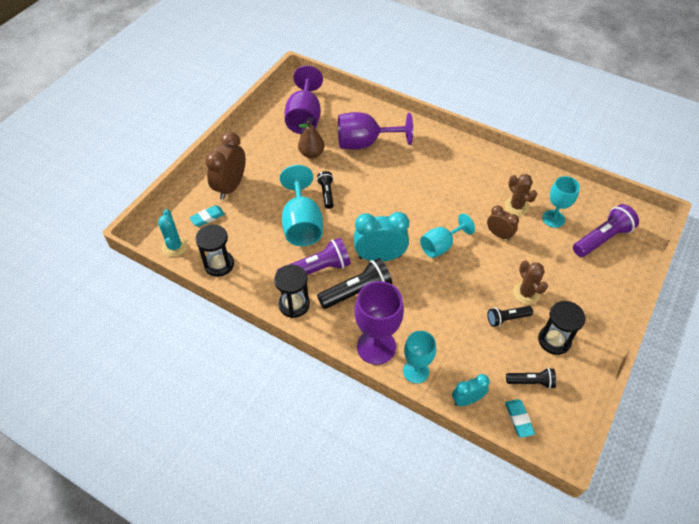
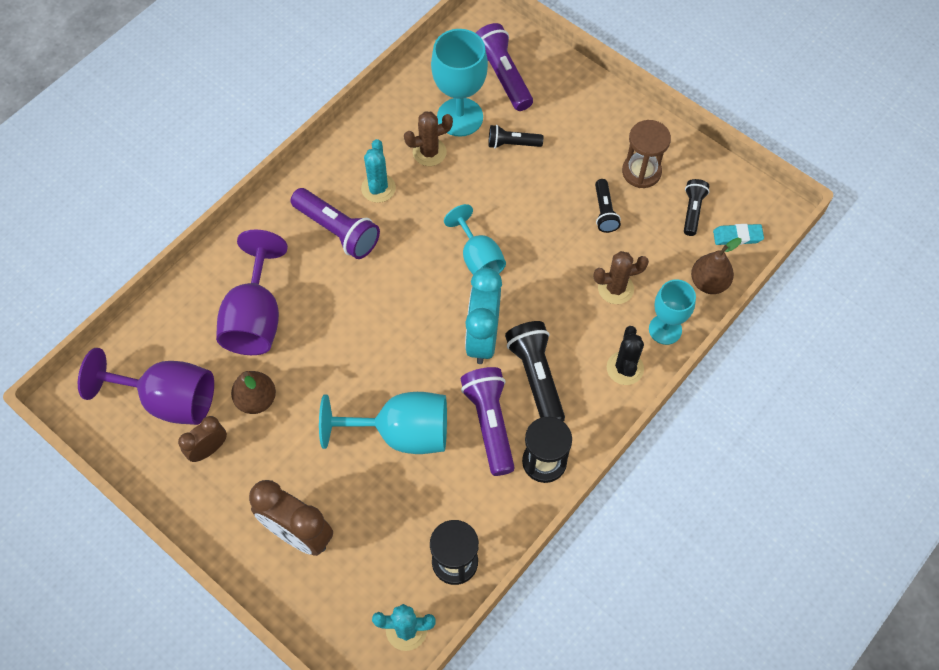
camera: 80 degrees left, 10 degrees up
(207, 217) = (356, 575): turquoise eraser -> none
(326, 193) = (348, 389): black flashlight -> black flashlight (512, 144)
(376, 347) = (625, 368): purple goblet -> black cactus
(437, 169) = (338, 231): none -> purple flashlight
(467, 400) = (709, 282): turquoise clock -> brown pear
(477, 184) = (378, 188): none -> turquoise cactus
(499, 235) = (473, 185): brown clock -> brown clock (209, 449)
(526, 293) = (571, 181): brown cactus -> brown cactus (615, 288)
(553, 219) = (460, 117): turquoise goblet -> turquoise goblet, size x1.53
(554, 340) = (641, 172): black hourglass -> brown hourglass

